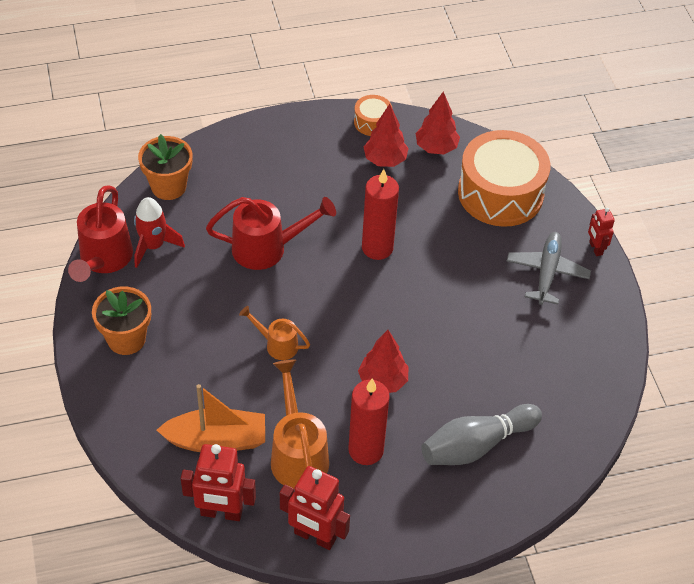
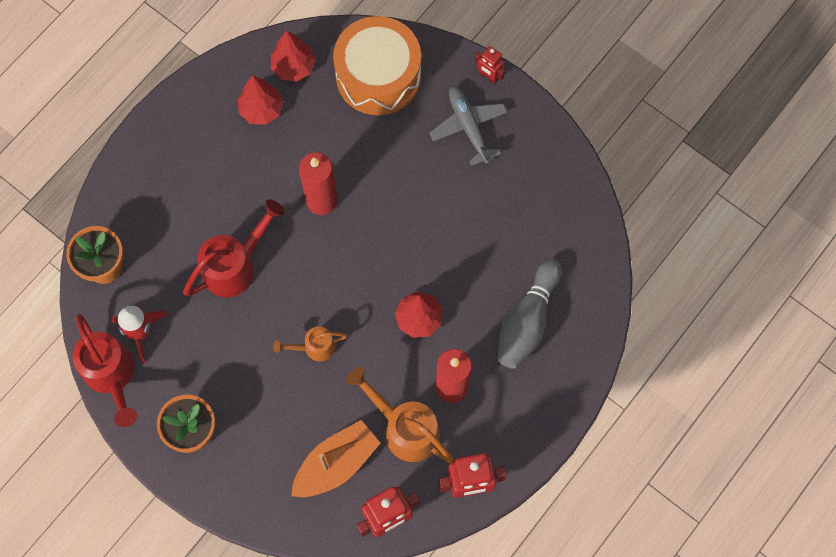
camera: 35 degrees left, 20 degrees up
(372, 122) = (221, 78): orange drum -> none

